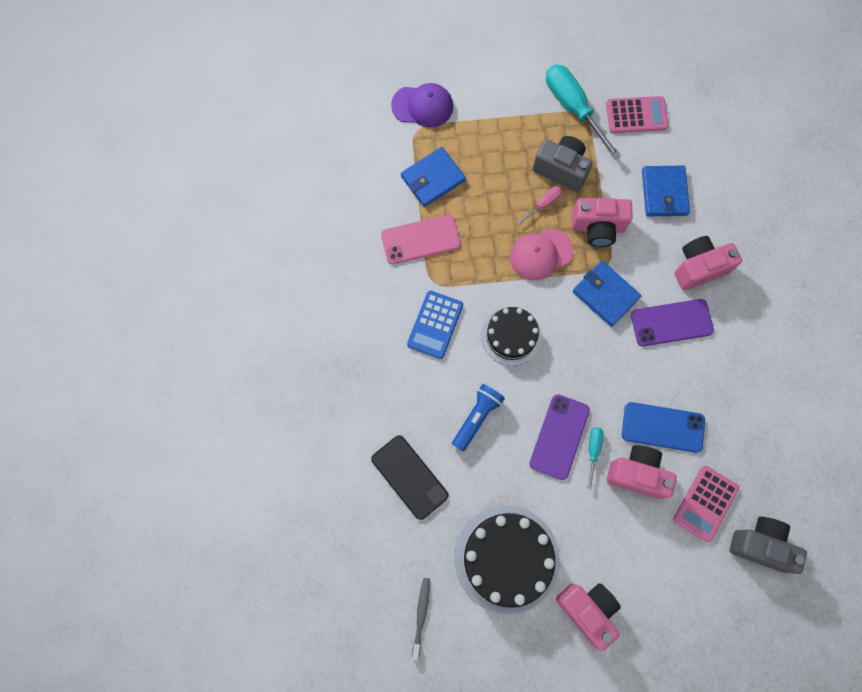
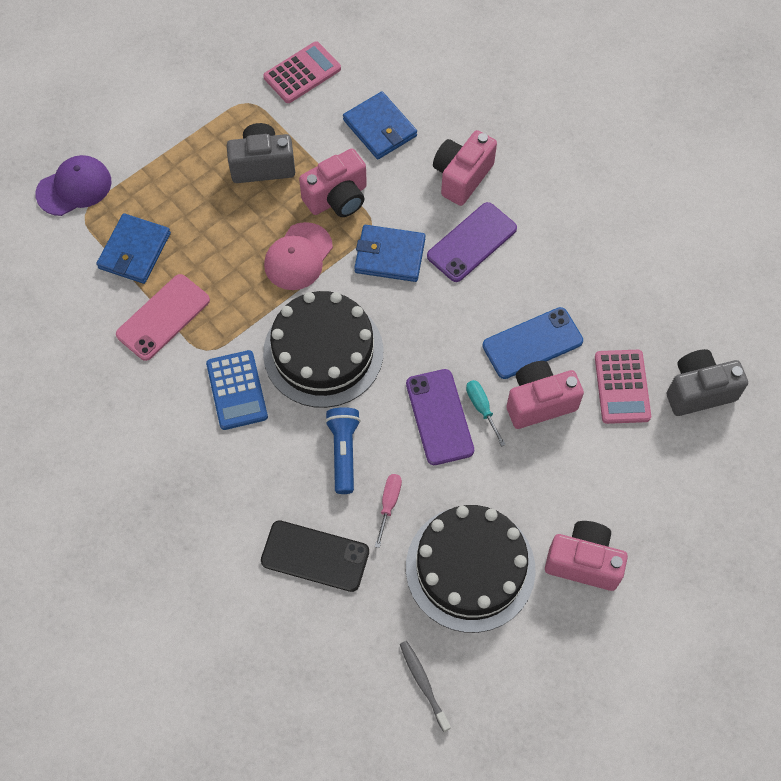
camera: 35 degrees left, 10 degrees down
(511, 336) = (323, 352): black cake -> black cake, size x1.63
(543, 204) = (267, 208): pink screwdriver -> pink screwdriver (389, 504)
(573, 108) = (234, 101): turquoise screwdriver -> none

